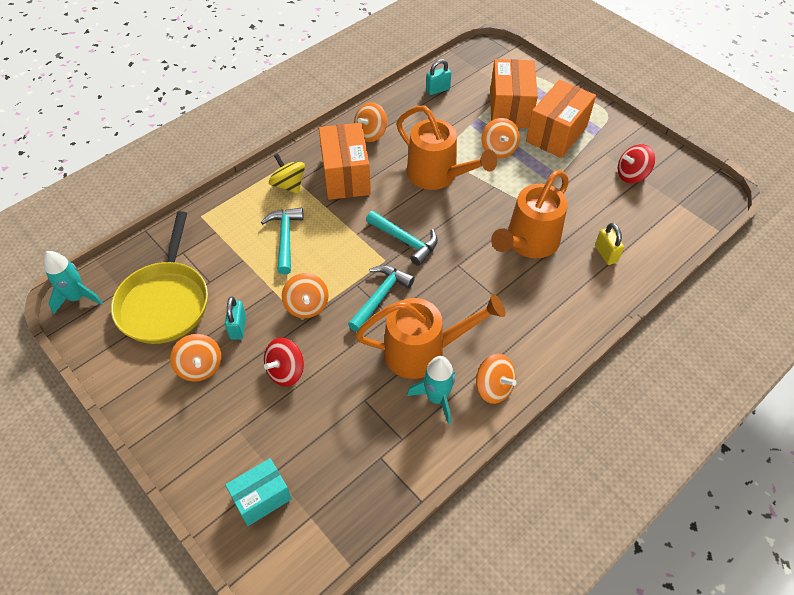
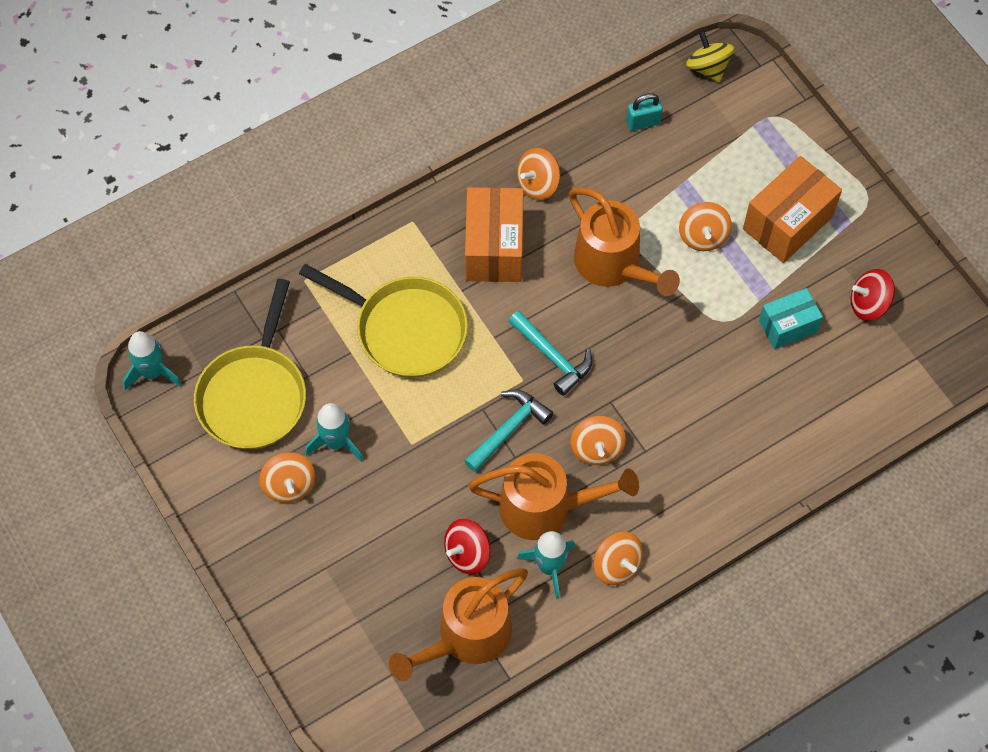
camera: 10 degrees right, 10 degrees up
(238, 327) = (336, 442): turquoise padlock -> turquoise rocket
(261, 498) = (343, 645): turquoise box -> turquoise box (787, 326)
(285, 238) = (405, 329): turquoise hammer -> yellow pan
(286, 371) = (385, 506): red spinning top -> red spinning top (467, 553)
(289, 185) = (419, 250): yellow spinning top -> yellow spinning top (708, 67)
(307, 305) = (419, 427): orange spinning top -> orange spinning top (597, 448)
(510, 109) = (735, 171): orange box -> none
(528, 243) = (705, 384): orange watering can -> orange watering can (466, 637)
(605, 254) = (798, 415): yellow padlock -> none

